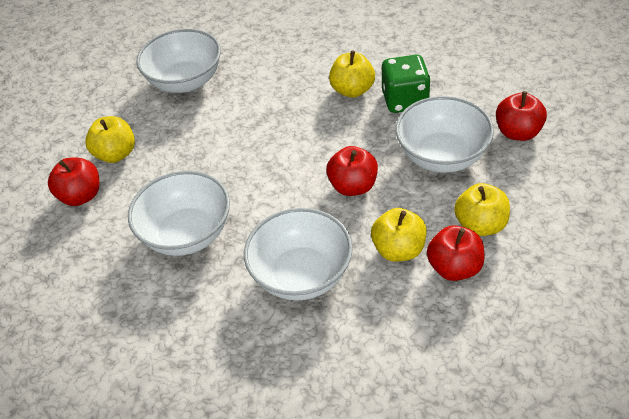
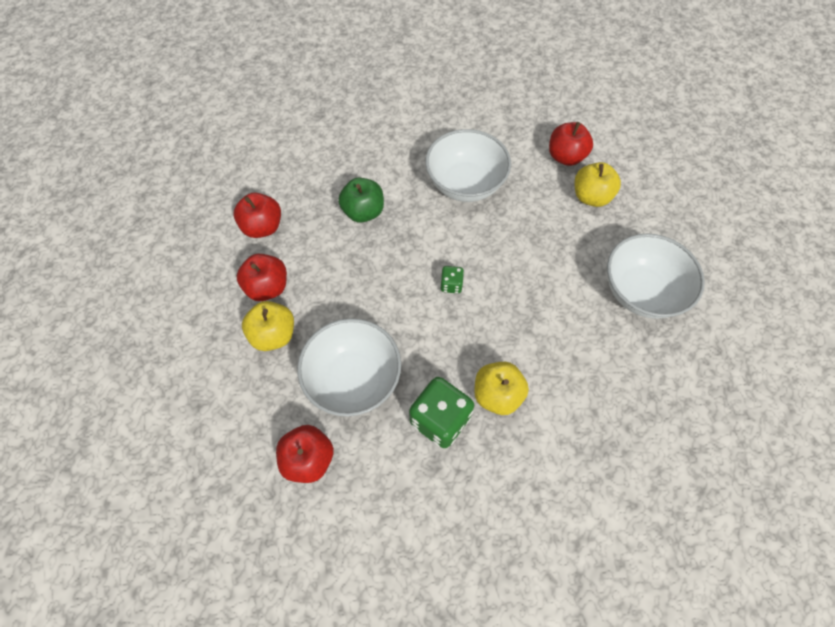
camera: 130 degrees right, 15 degrees up
(301, 167) = (451, 285): none -> green dice
(301, 275) = (363, 212): white bowl -> green apple
(353, 186) = (396, 298): red apple -> red apple (263, 227)
(398, 250) = (317, 273): yellow apple -> none

